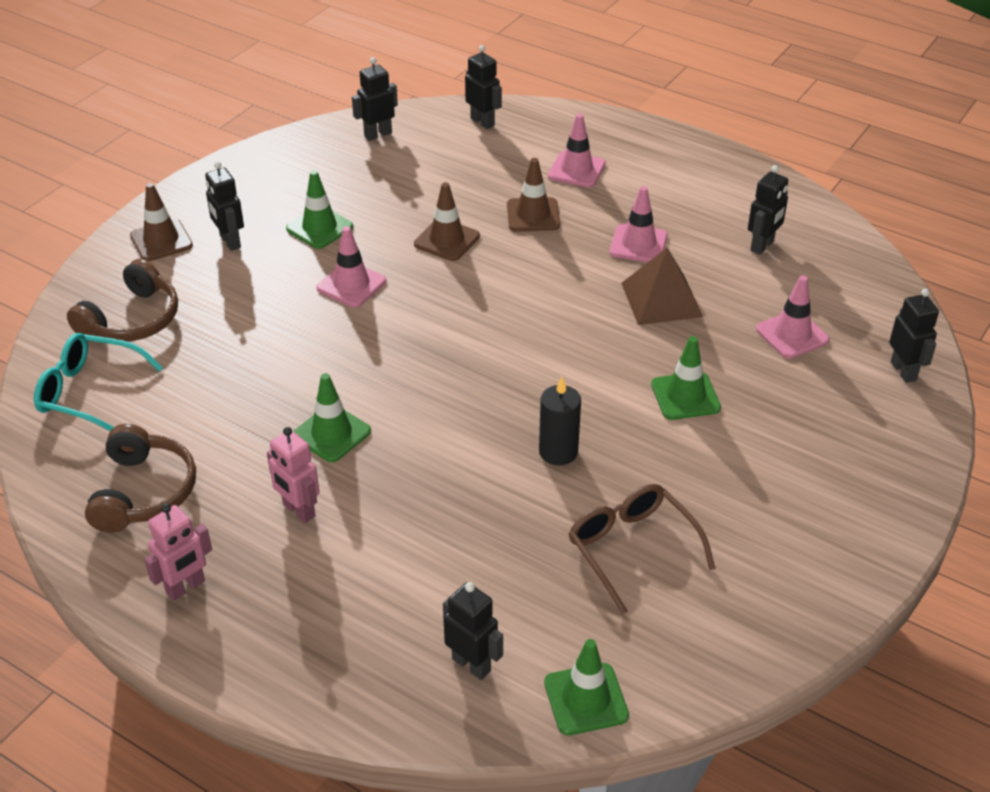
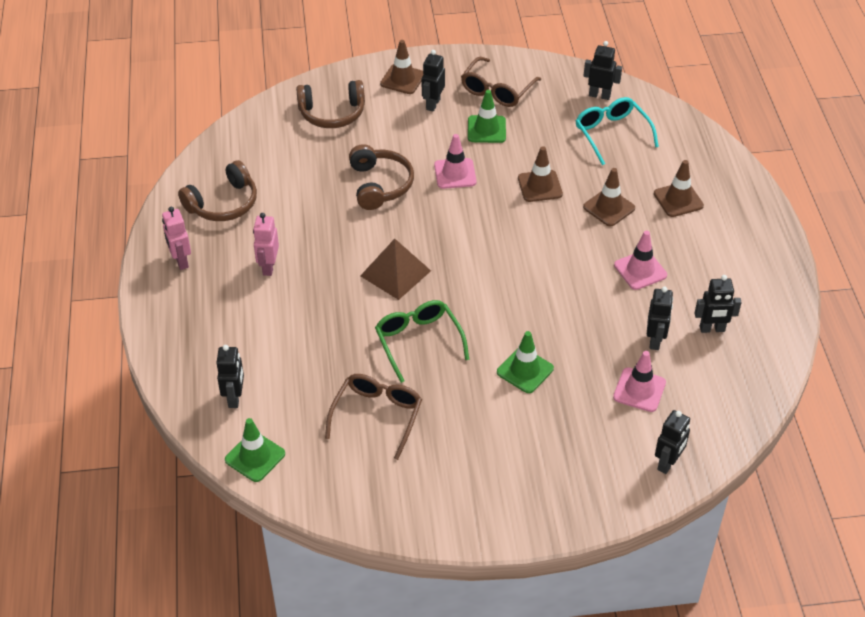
camera: 50 degrees right, 5 degrees up
(89, 392) = (266, 136): turquoise glasses -> turquoise glasses (611, 134)
(186, 587) = (181, 261): pink robot -> pink robot turned 60 degrees clockwise
(275, 190) = (497, 90): none -> brown glasses
(292, 347) = (379, 185): none -> brown headphones
(331, 433) = (334, 243): green traffic cone -> none
(482, 122) = (671, 130): black robot -> black robot (655, 340)
(558, 452) = (418, 341): black candle -> green glasses
(576, 170) = (678, 200): pink traffic cone -> brown traffic cone
(661, 299) = (600, 310): brown pyramid -> brown pyramid (395, 273)

